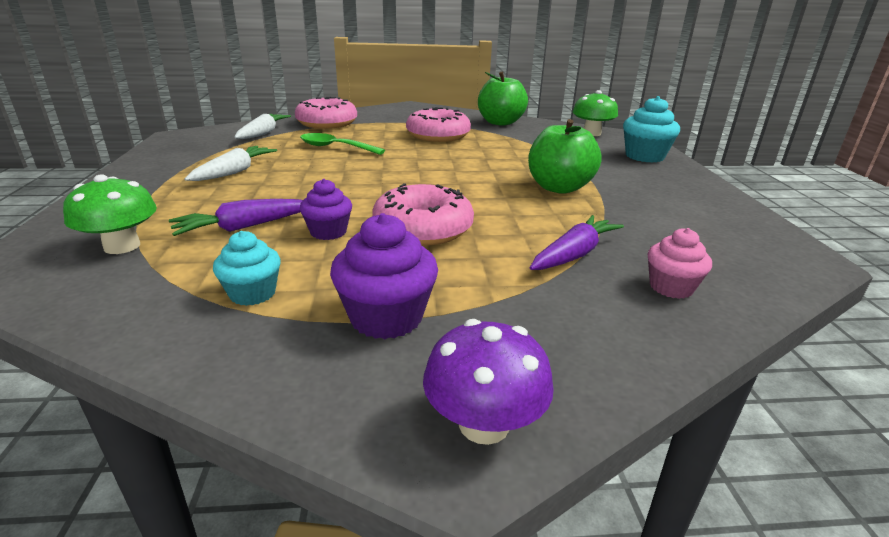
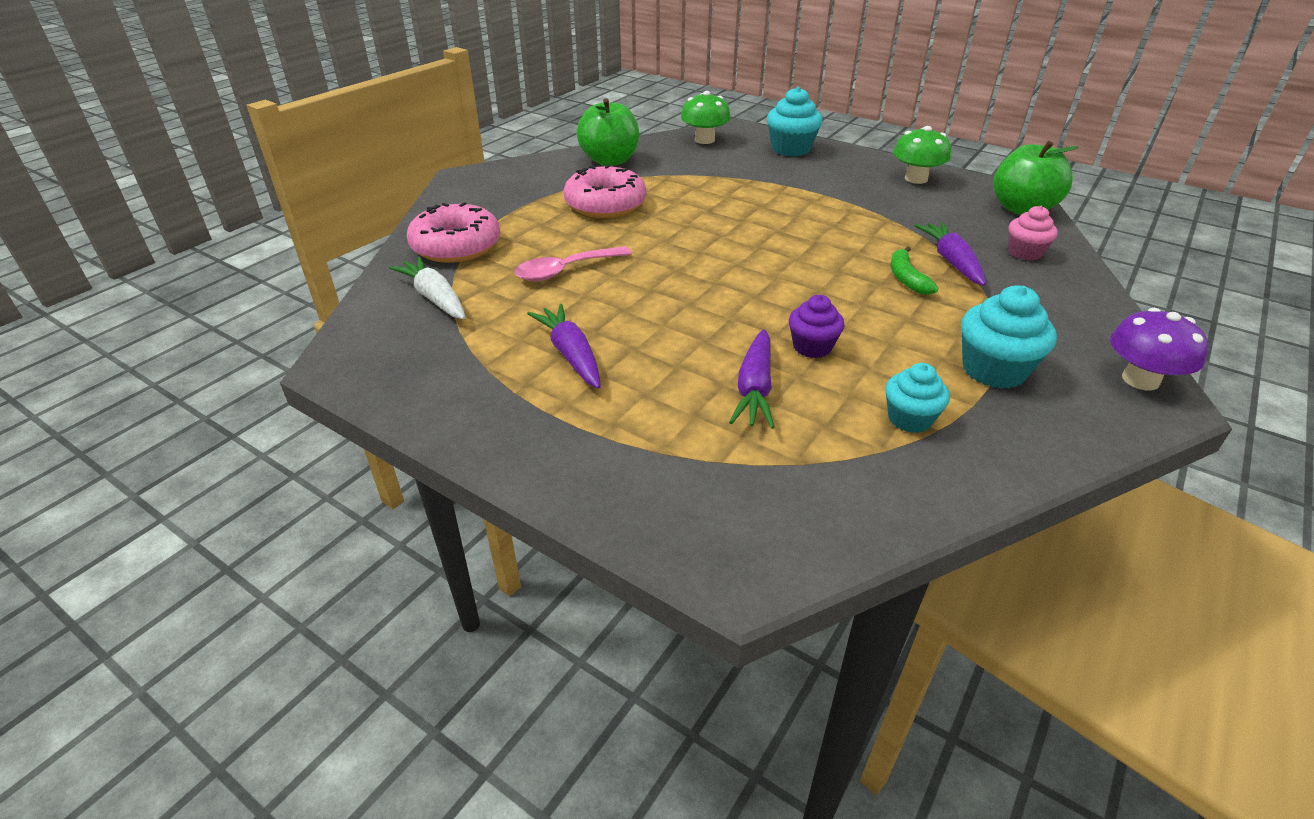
camera: 50 degrees left, 10 degrees up
(122, 246) = (735, 474): green mushroom -> green mushroom (916, 179)
(234, 172) = (571, 354): white carrot -> purple carrot
(335, 147) = (565, 270): green spoon -> pink spoon
(386, 317) = (993, 370): purple cupcake -> turquoise cupcake
(423, 228) = (848, 301): pink donut -> none
(503, 242) = (906, 278): none -> green banana
(559, 188) = (821, 211): green apple -> green apple (1022, 209)

